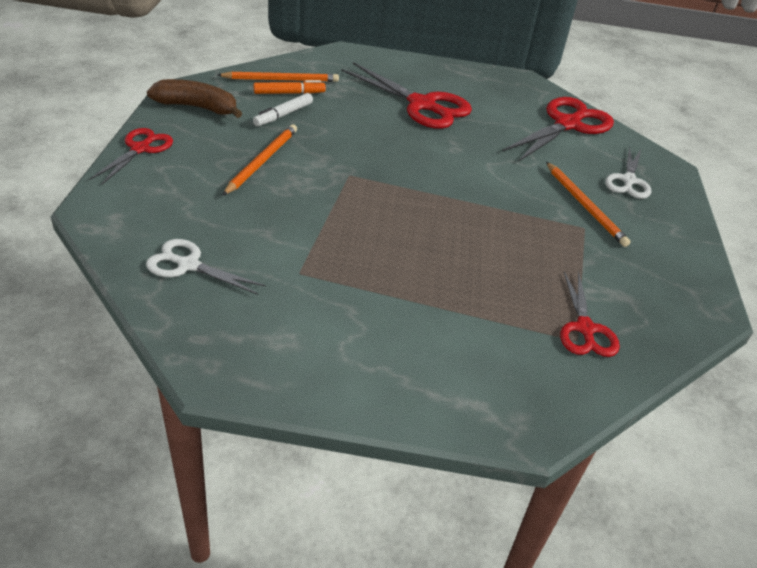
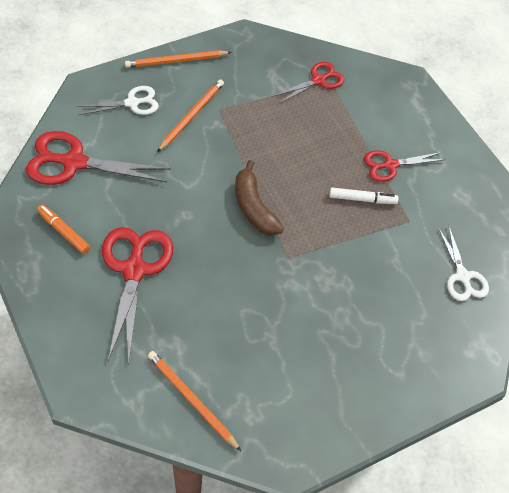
camera: 125 degrees left, 15 degrees up
(140, 149) = (395, 408): red scissors -> red scissors (390, 165)
(197, 107) = (302, 423): brown banana -> brown banana (254, 207)
(262, 161) = (327, 319): orange pencil -> orange pencil (176, 61)
(284, 115) = (249, 353): white marker -> white marker (362, 199)
(289, 93) = (210, 376): orange marker -> orange marker (64, 232)

